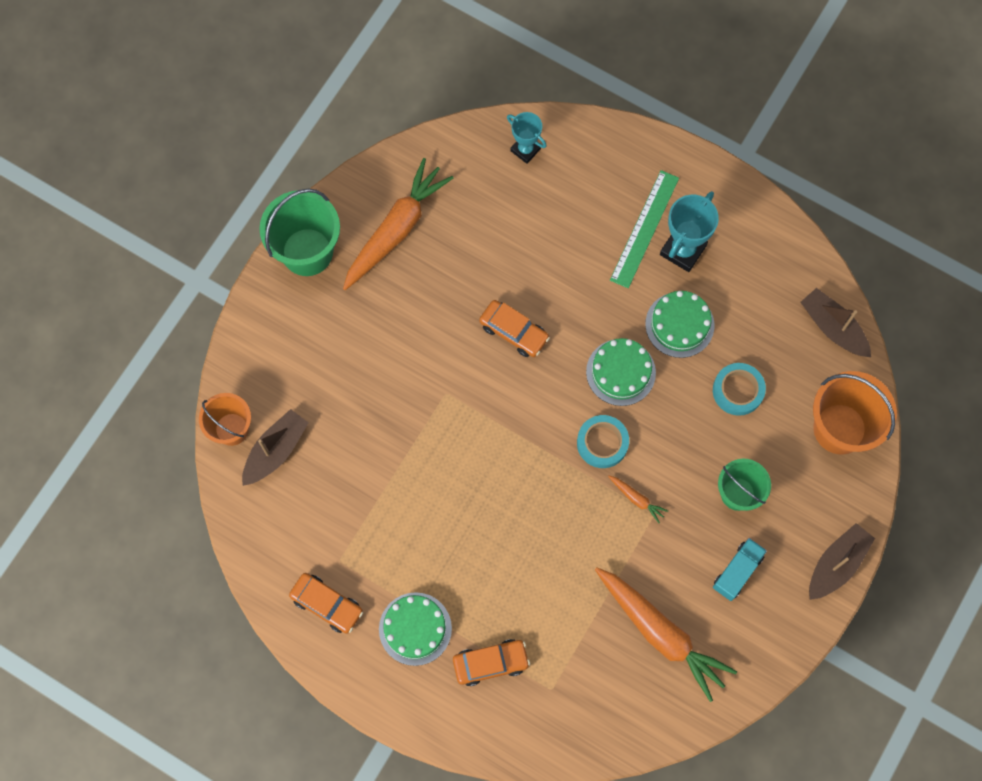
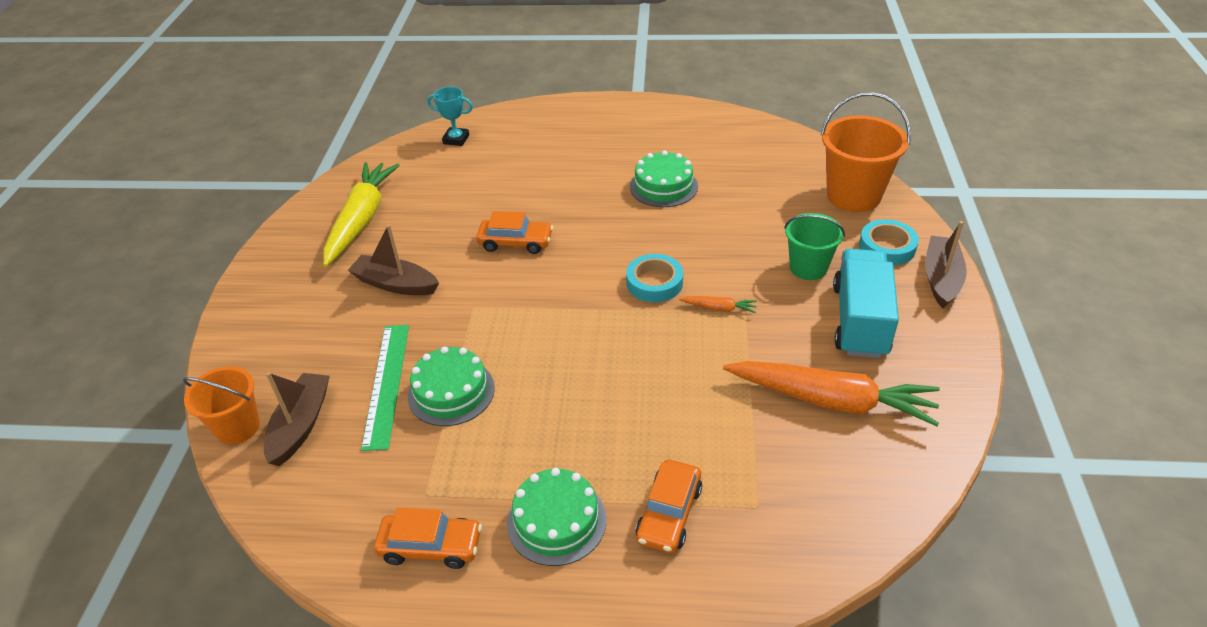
camera: 25 degrees left, 30 degrees down
(307, 252) = (275, 263): green bucket -> none
(396, 229) = (361, 219): orange carrot -> yellow carrot
(490, 663) = (669, 513): orange car -> orange car turned 150 degrees clockwise
(620, 372) = (635, 232): green cake -> green cake (451, 392)
(644, 228) = (589, 146): green ruler -> green ruler (386, 384)
(683, 250) = (631, 147): turquoise trophy -> none
(737, 571) = (860, 321): turquoise truck -> turquoise truck, size x1.72
(738, 390) = (747, 205): turquoise tape -> turquoise tape (887, 247)
(833, 328) = (790, 145): brown boat -> brown boat (395, 284)

